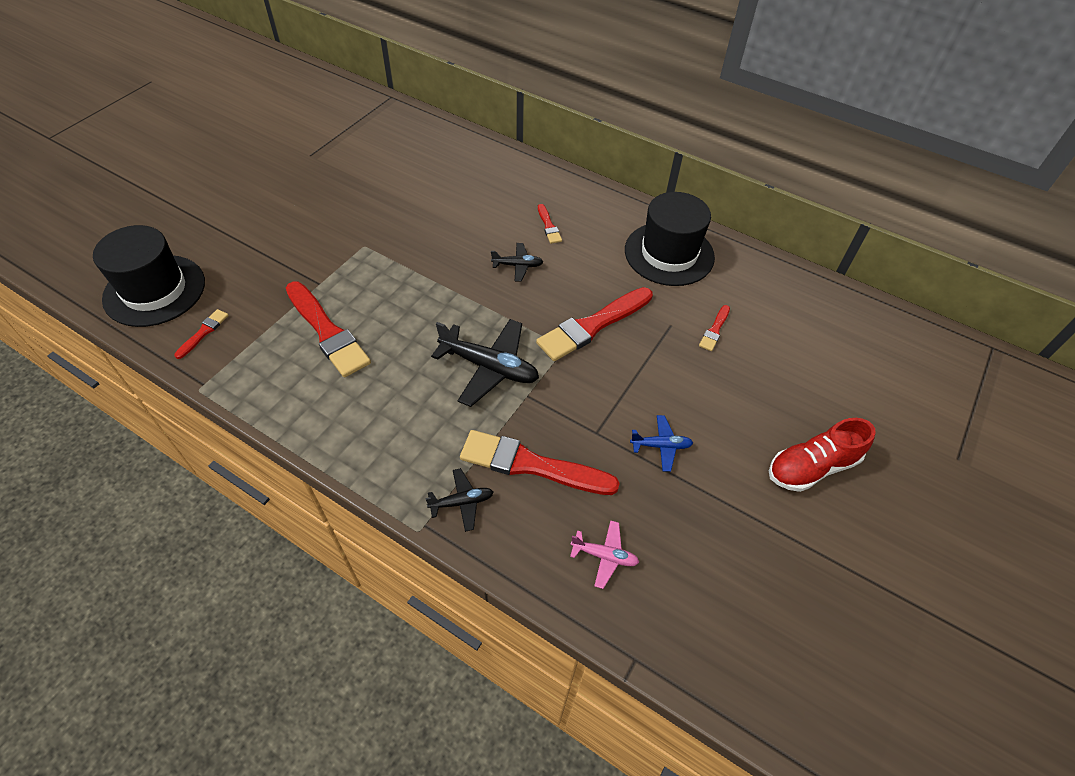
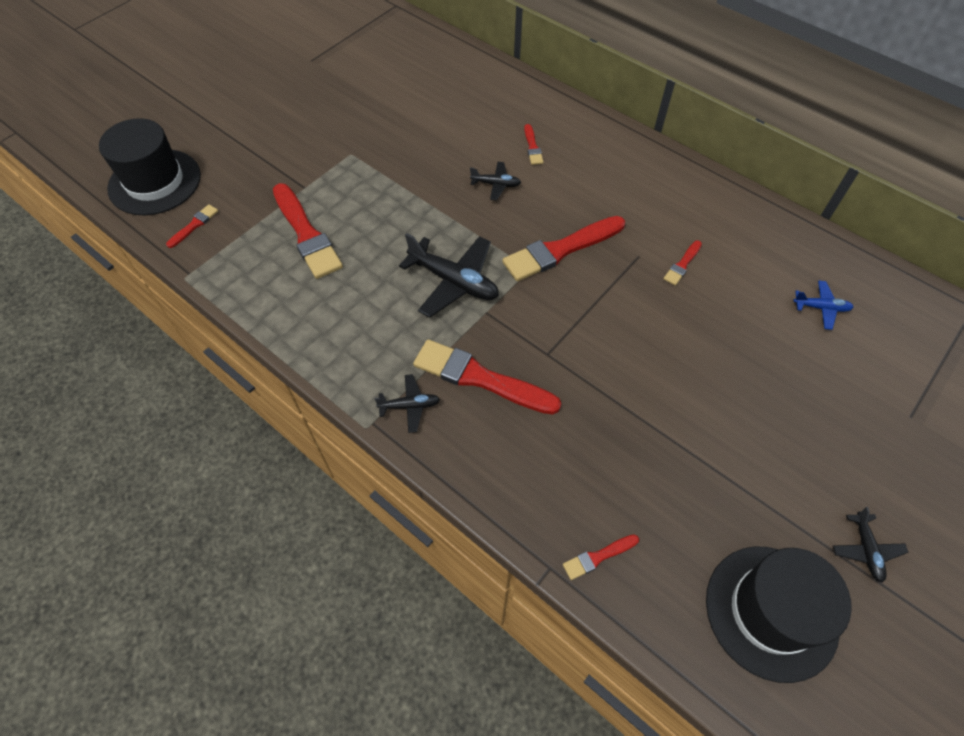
camera: 10 degrees right, 5 degrees up
(604, 556) = (536, 470): pink plane -> none
(661, 446) = (608, 373): blue plane -> blue plane (821, 308)
(669, 254) = (649, 184): black hat -> black hat (771, 611)
(683, 641) = (598, 557): none -> red brush
(811, 467) = (756, 409): red shoe -> none
(944, 598) = (866, 549): none -> black plane

